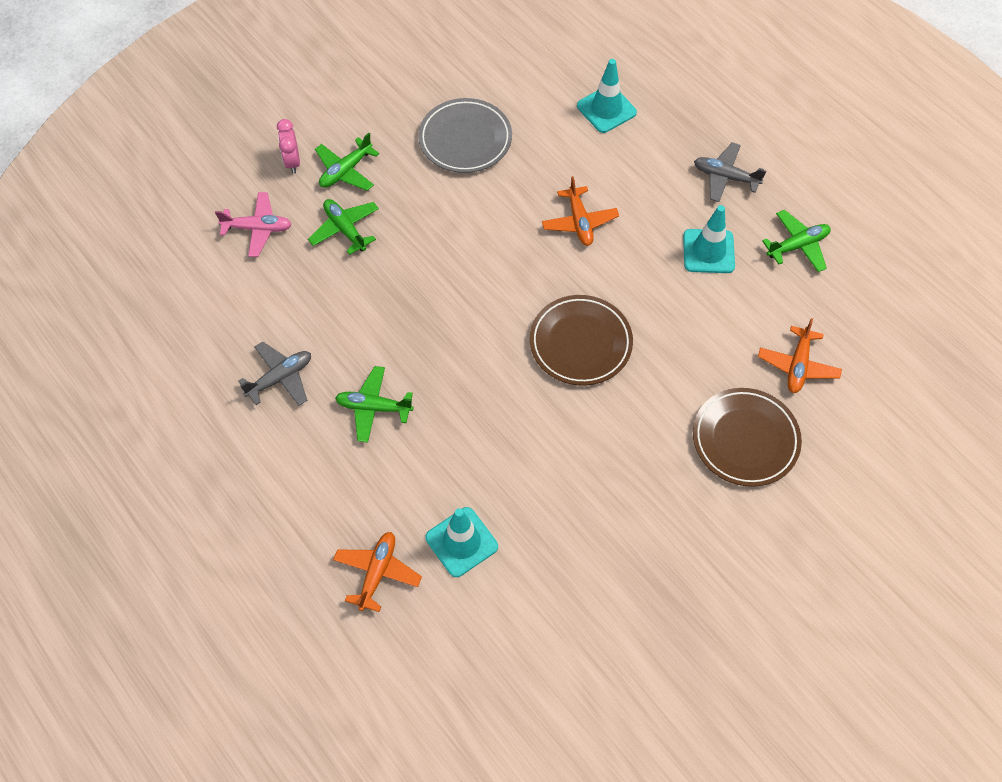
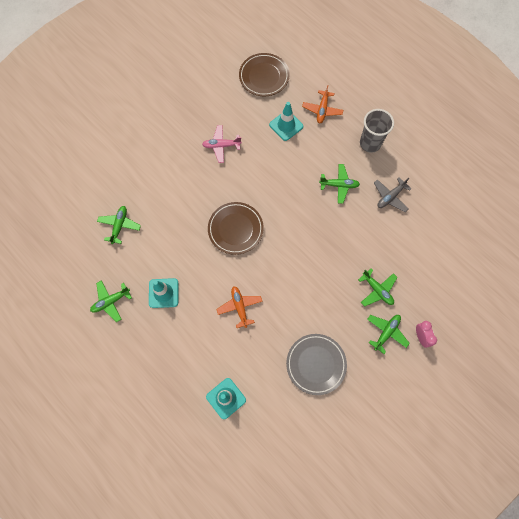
camera: 175 degrees right, 10 degrees up
(258, 228) = (428, 286): pink plane -> pink plane (221, 146)
(292, 487) = (370, 143): none -> grey cup
(725, 177) = (150, 348): grey plane -> none
(745, 439) = (151, 184): brown plate -> brown plate (264, 76)
(798, 365) = (119, 226): orange plane -> green plane

